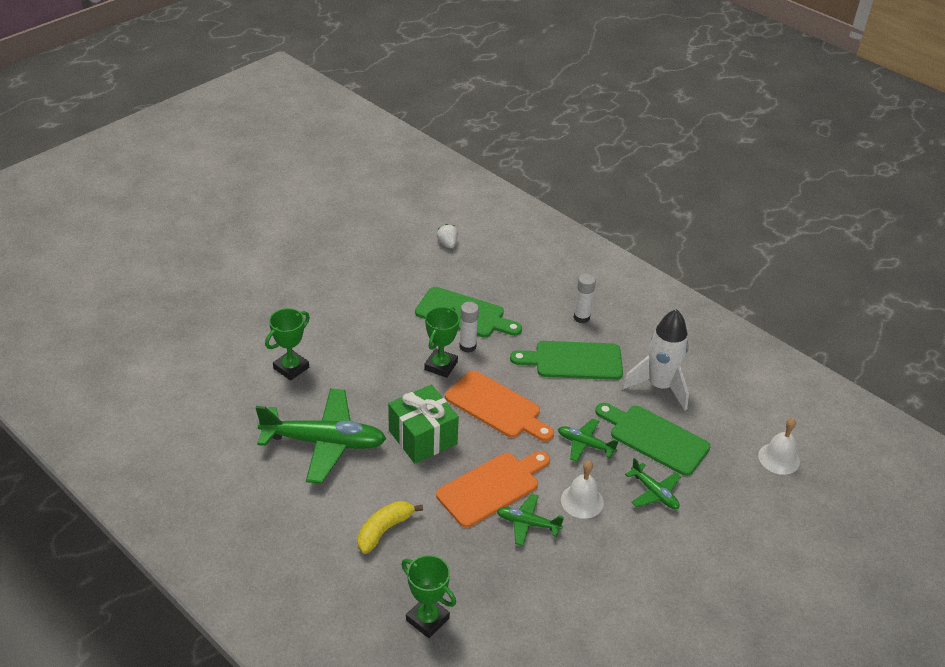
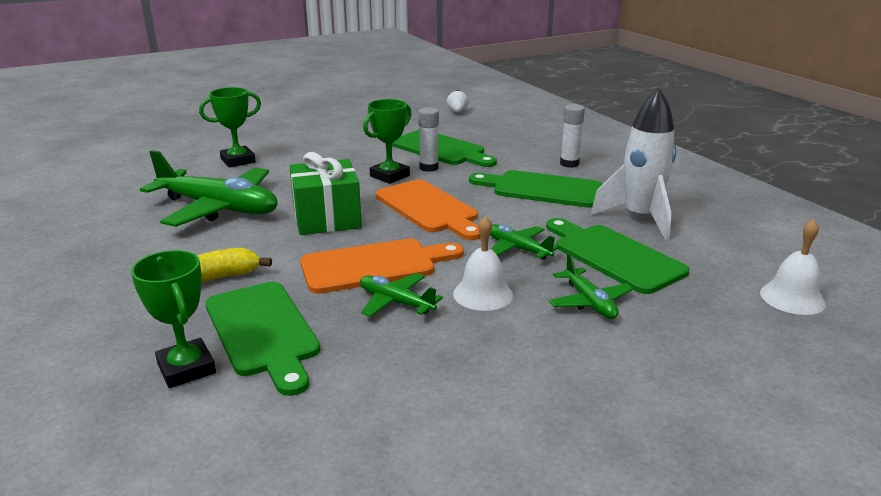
camera: 20 degrees right, 15 degrees down
(455, 574) = (263, 332): none -> green cutting board

